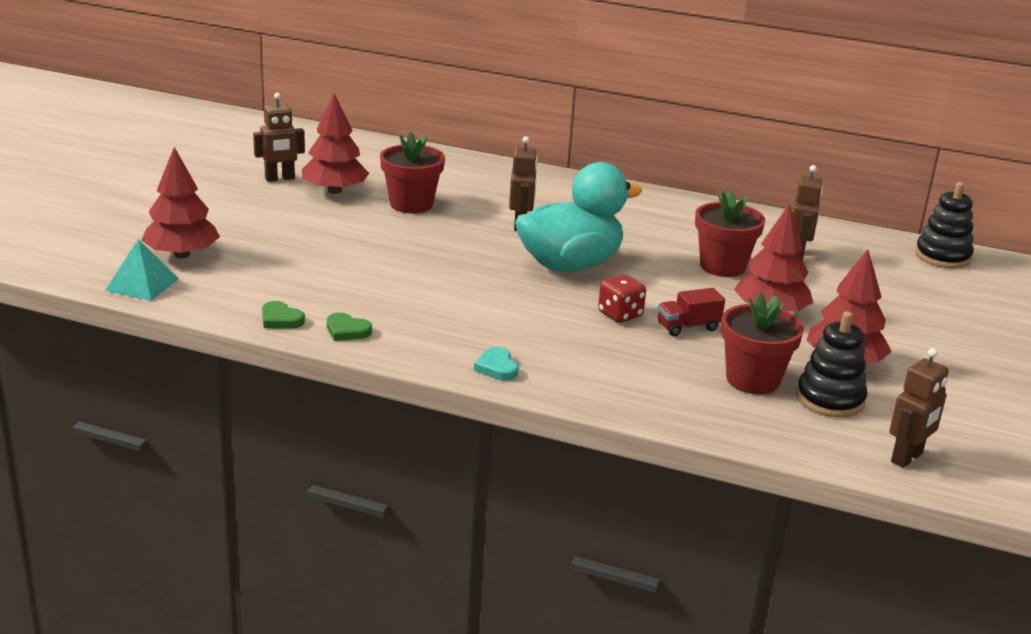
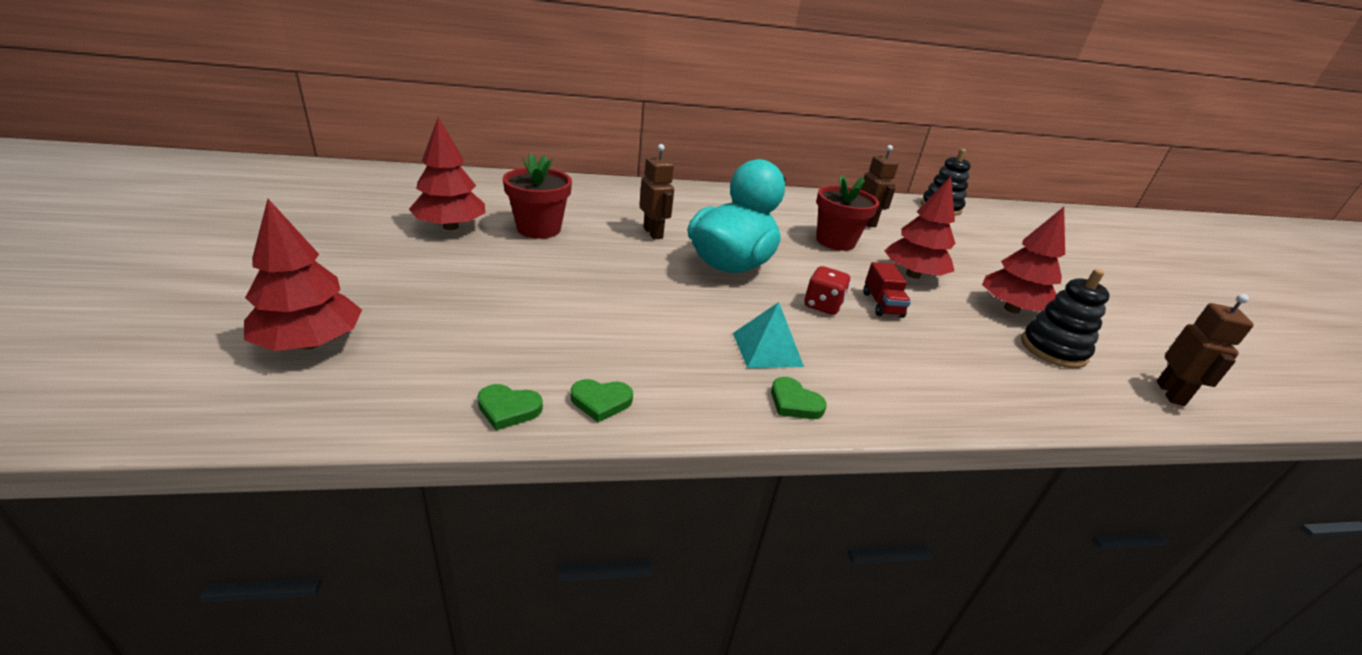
camera: 30 degrees left, 5 degrees up
(142, 284) = (271, 406): turquoise pyramid -> turquoise pyramid (767, 349)
(280, 179) = (380, 223): brown robot -> none
(497, 367) = (794, 403): turquoise heart -> green heart
(688, 327) = (882, 305): red truck -> red truck turned 45 degrees counterclockwise
(752, 380) = (986, 346): red flower pot -> none

